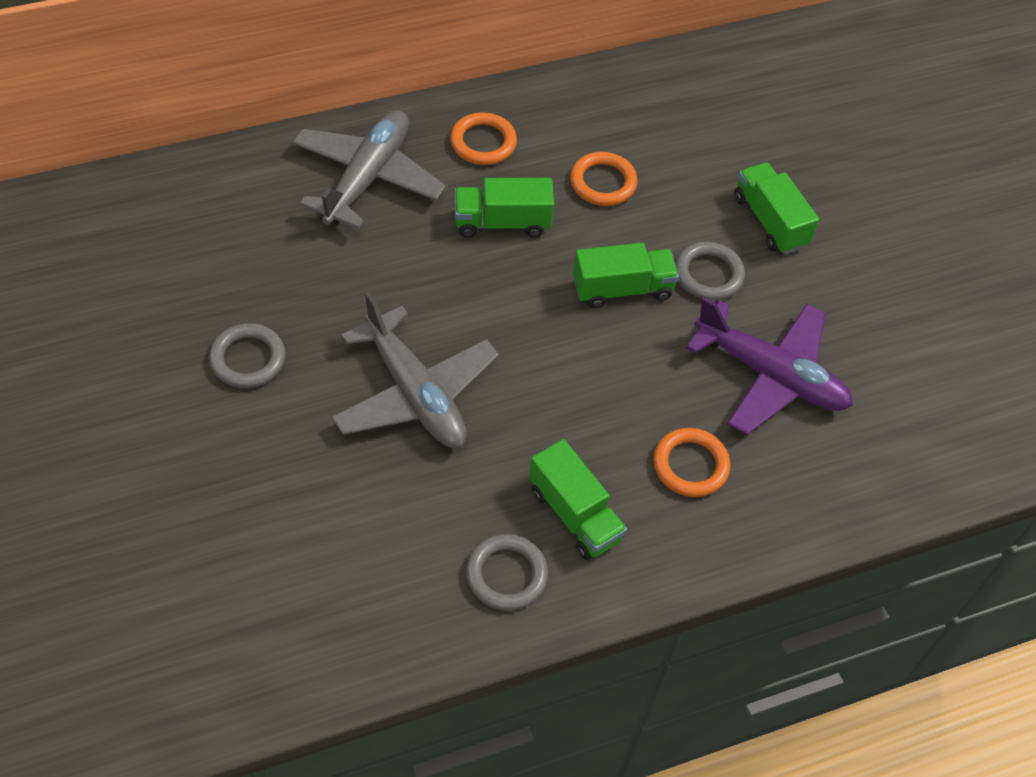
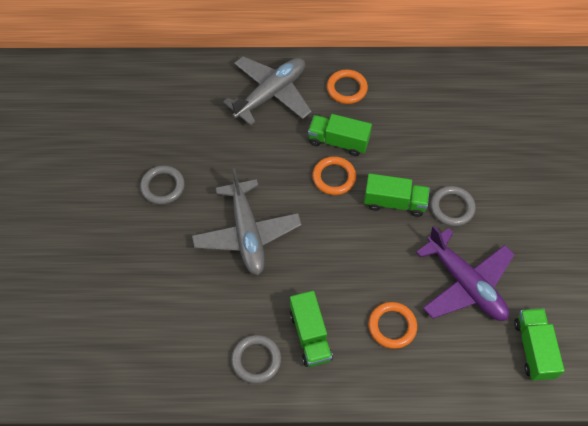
camera: 25 degrees right, 5 degrees up
(603, 183) = (409, 132): orange ring -> orange ring (334, 177)
(770, 221) = (505, 183): green truck -> green truck (533, 349)

